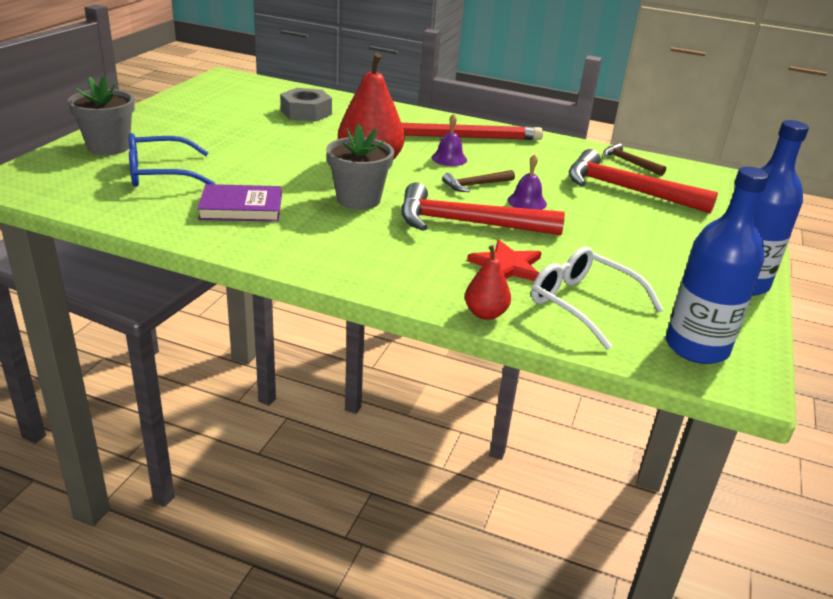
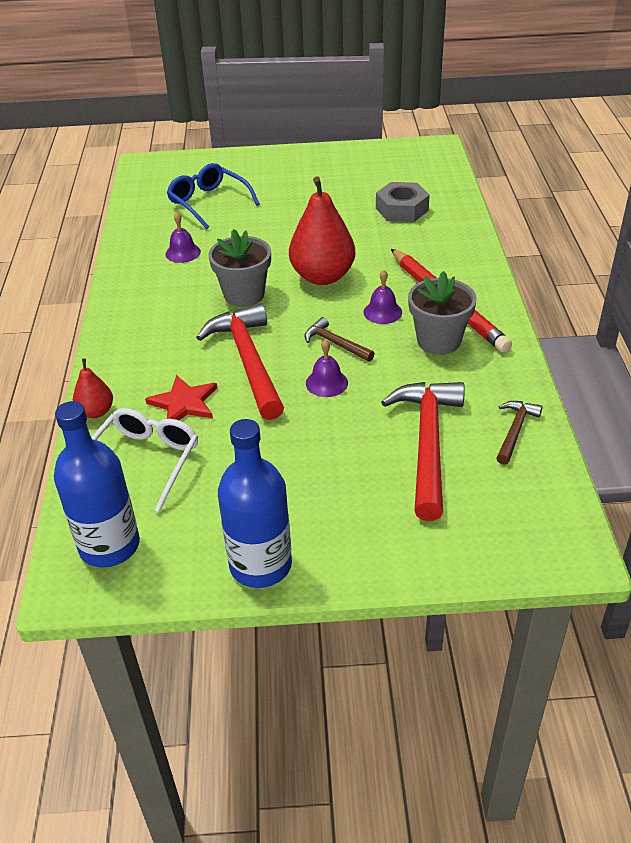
camera: 70 degrees right, 10 degrees up
(108, 147) = (233, 167): grey flower pot -> grey flower pot (438, 341)
(241, 208) = (183, 253): purple book -> purple bell

